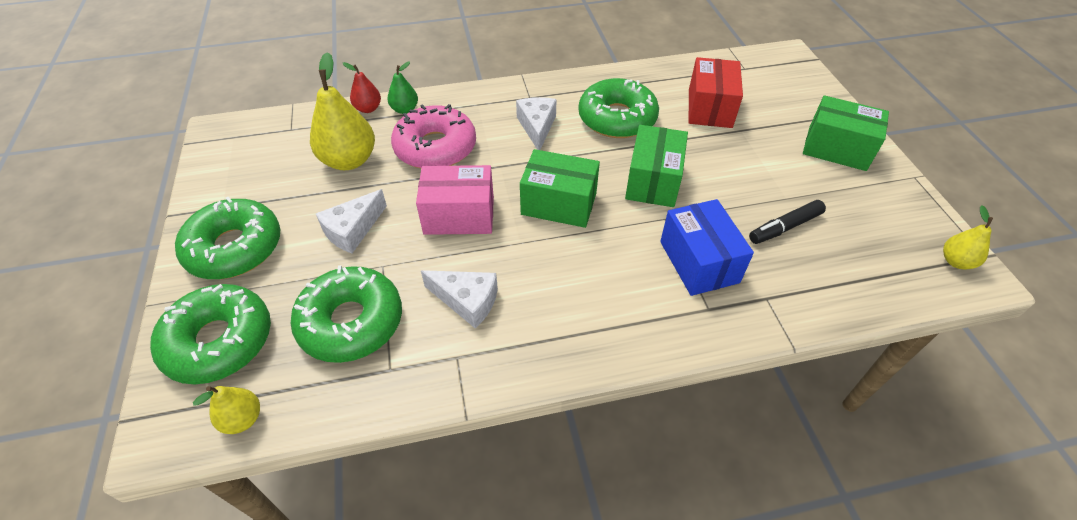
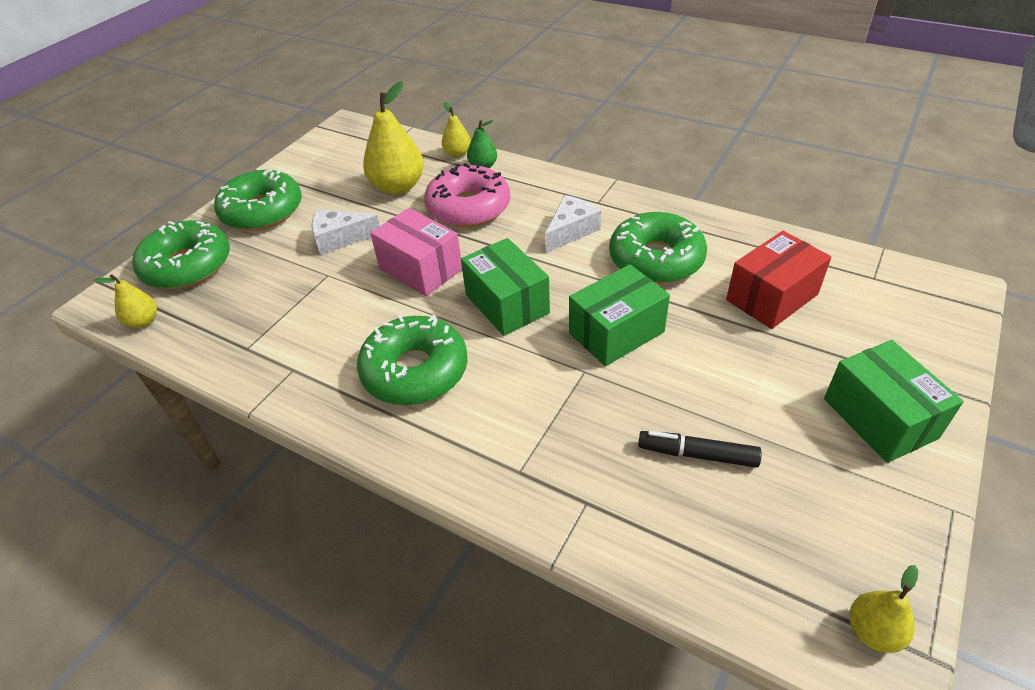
camera: 45 degrees right, 5 degrees down
(351, 322) = (264, 301): green donut -> green donut (415, 371)
(368, 108) = (457, 154): red pear -> yellow pear
(467, 301) = (347, 335): white cheese -> none
(699, 262) = (564, 427): blue box -> none

